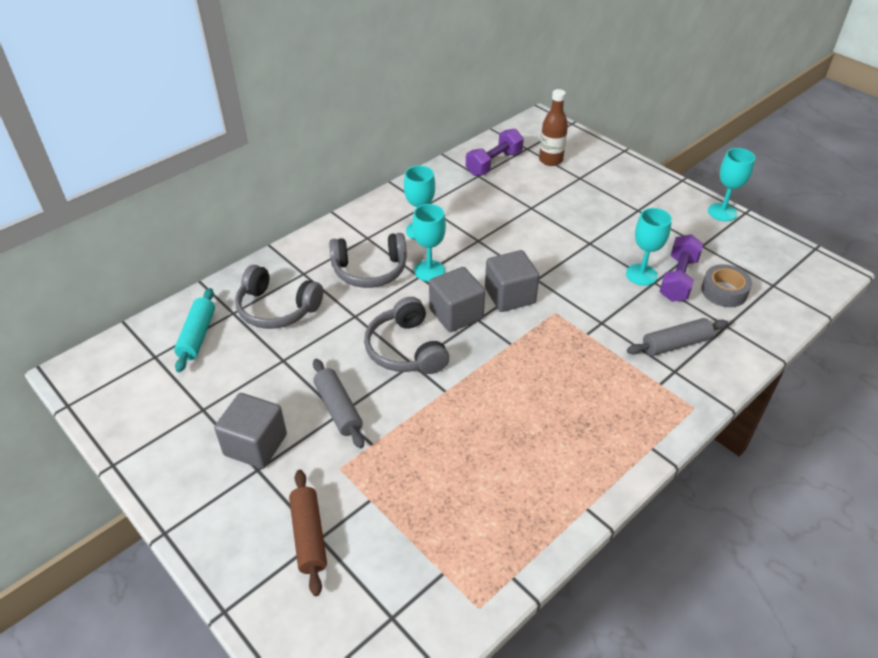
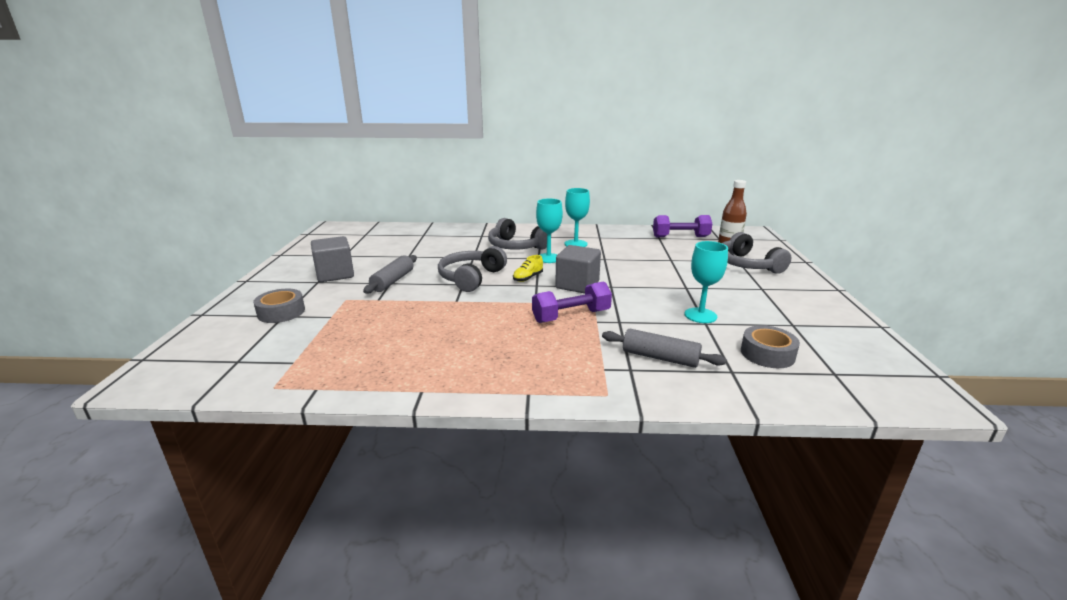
camera: 45 degrees right, 20 degrees down
(197, 335) = (394, 235): turquoise rolling pin -> none
(277, 309) = (443, 241): grey headphones -> grey headphones (747, 265)
(309, 536) = (281, 312): brown rolling pin -> grey tape
(456, 314) = (528, 278): grey cube -> yellow shoe
(678, 279) = (731, 330): purple dumbbell -> purple dumbbell (571, 316)
(722, 212) = (851, 317): turquoise goblet -> none

